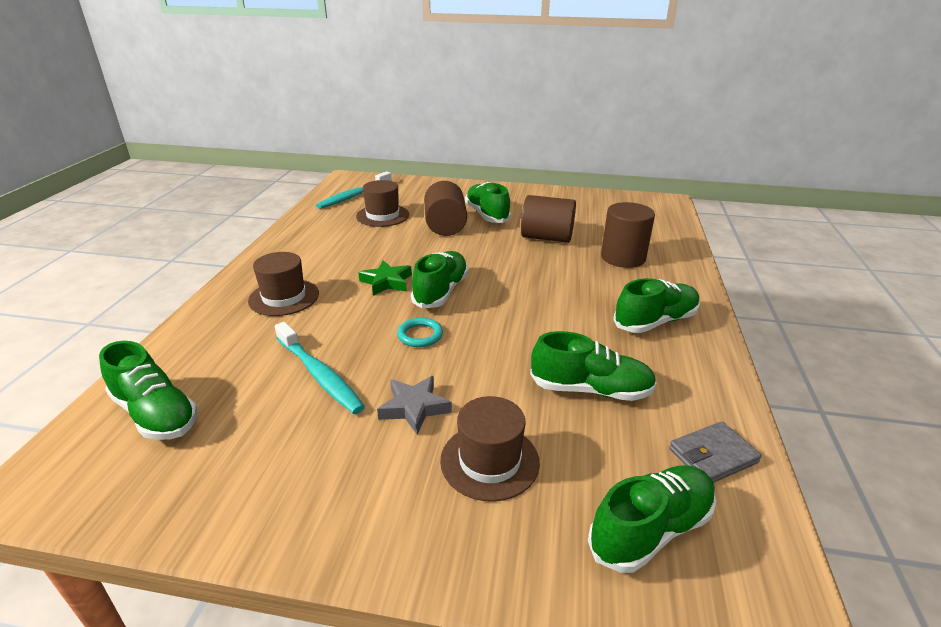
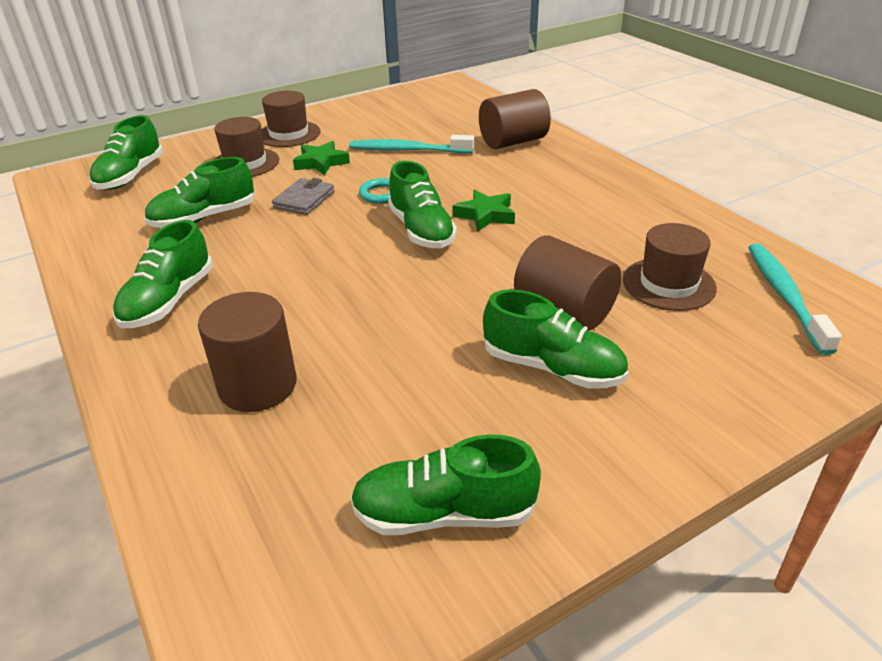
camera: 140 degrees right, 5 degrees up
(155, 414) = (458, 109): green shoe -> green shoe (444, 513)
(284, 297) = (535, 169): brown hat -> brown hat (289, 134)
(414, 408) = (321, 162): grey star -> green star
(546, 238) = (404, 367): brown cylinder -> brown cylinder (513, 142)
(712, 456) = (93, 218): grey wallet -> grey wallet (304, 200)

